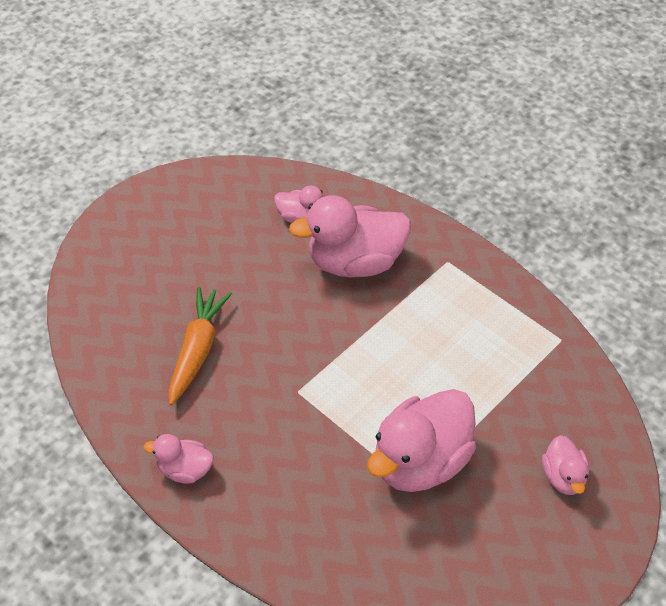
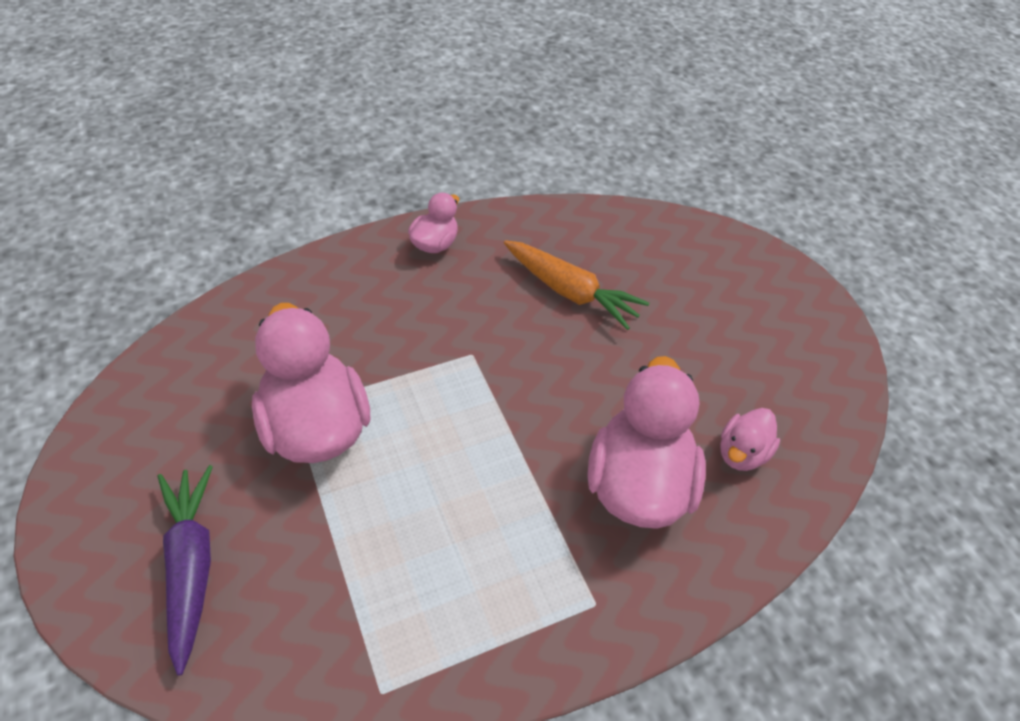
camera: 110 degrees right, 0 degrees up
(563, 477) = (191, 566): pink duck -> purple carrot

